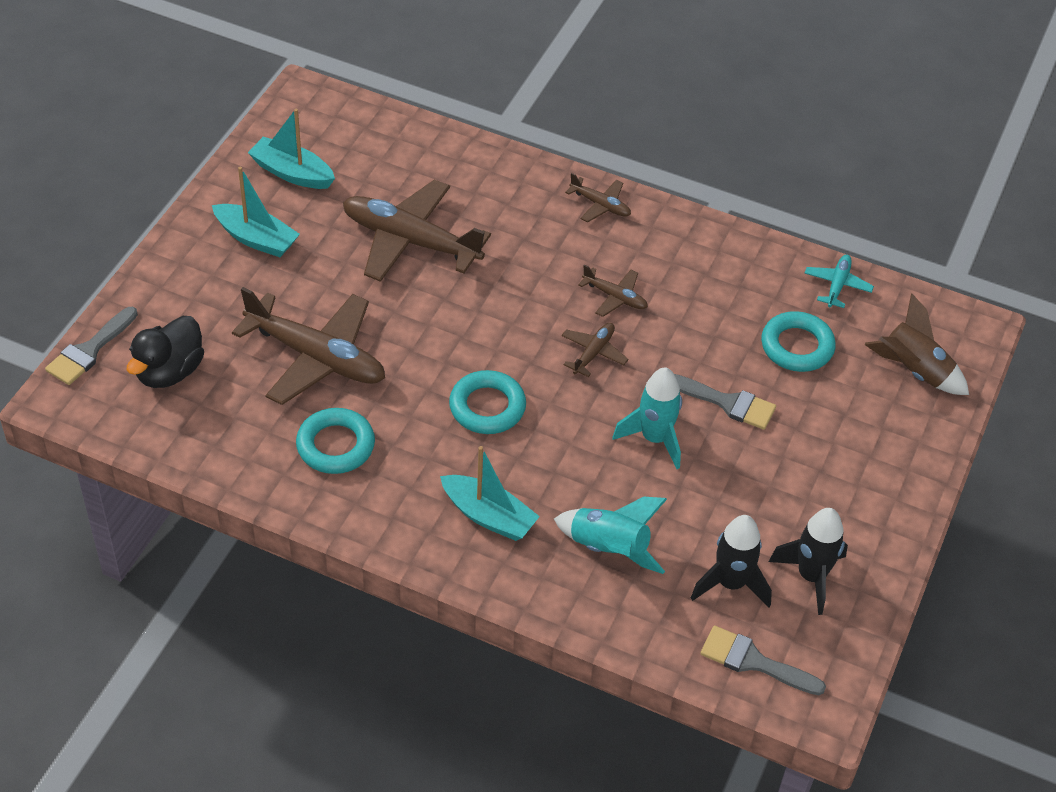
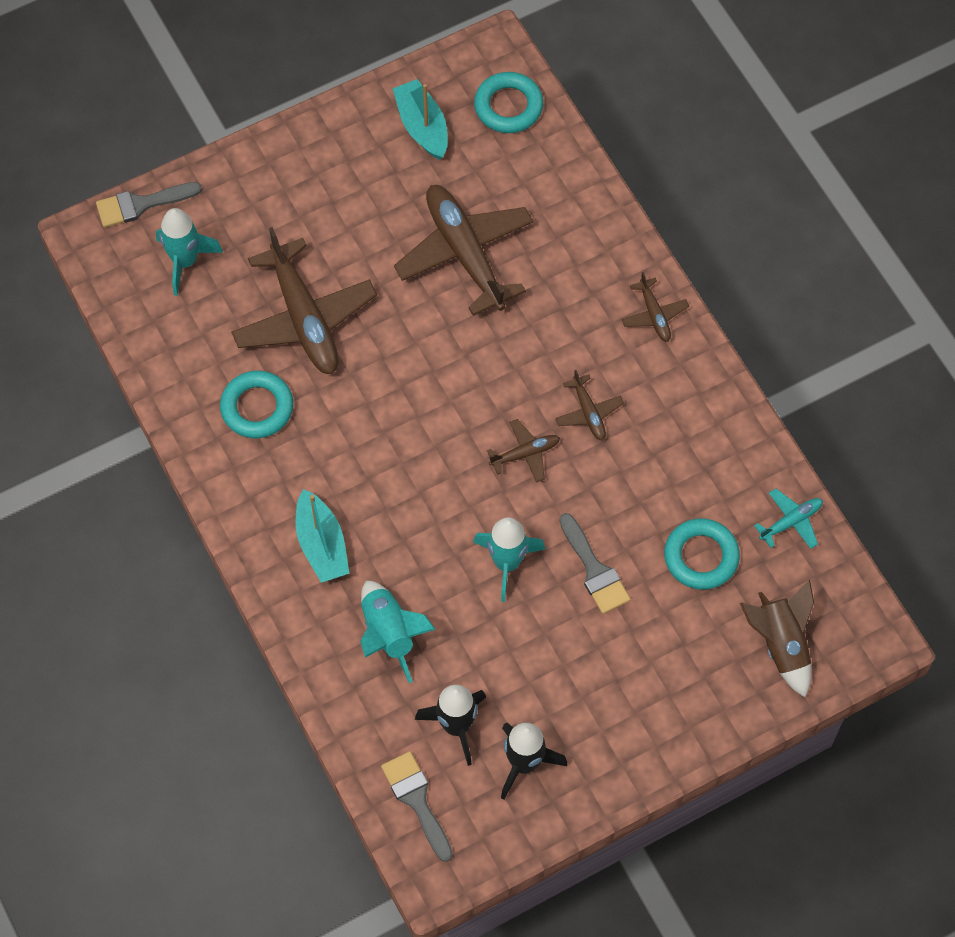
camera: 40 degrees right, 15 degrees up
(169, 372) = (185, 261): black duck -> turquoise rocket
(256, 239) = (344, 175): turquoise boat -> none
(487, 407) = (399, 448): turquoise ring -> turquoise ring (508, 106)

